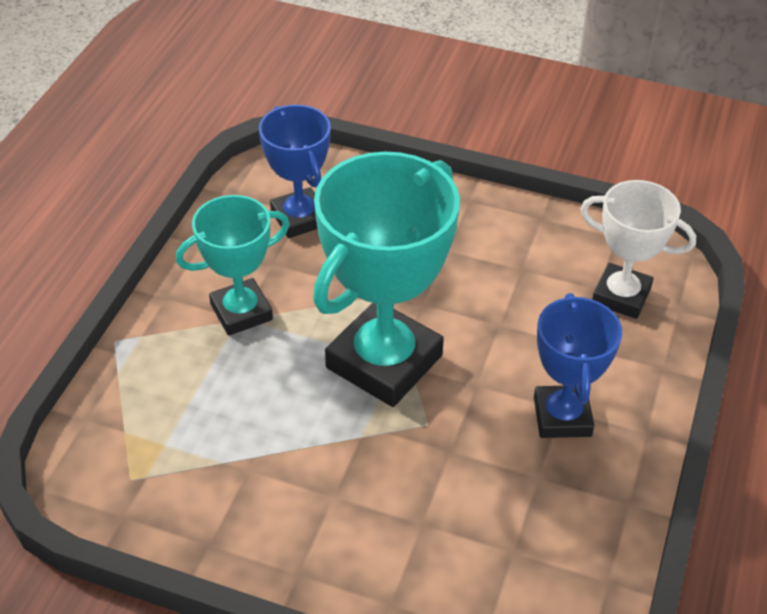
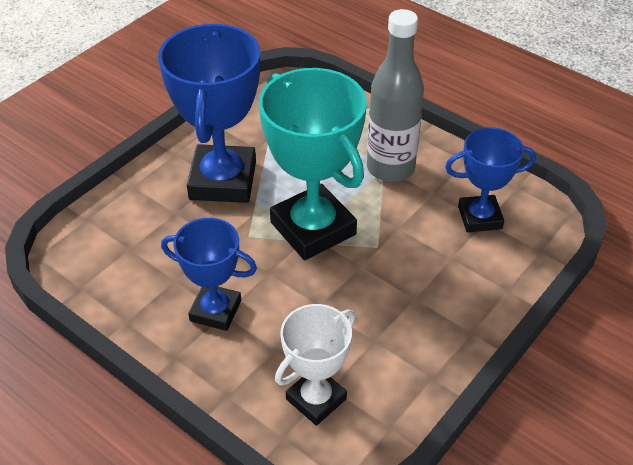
camera: 110 degrees right, 0 degrees up
(241, 312) = (390, 168): turquoise trophy -> grey bottle
(335, 488) = (223, 180): none -> blue trophy

